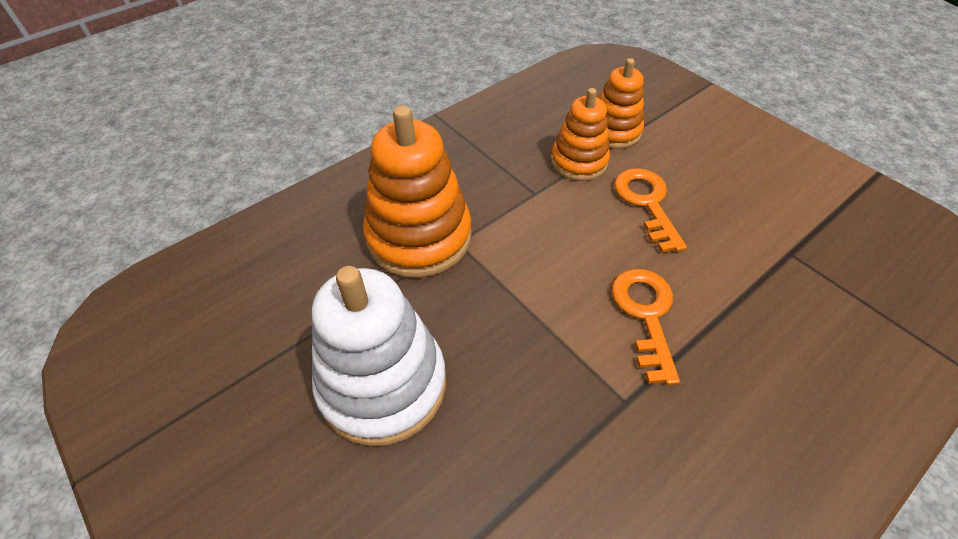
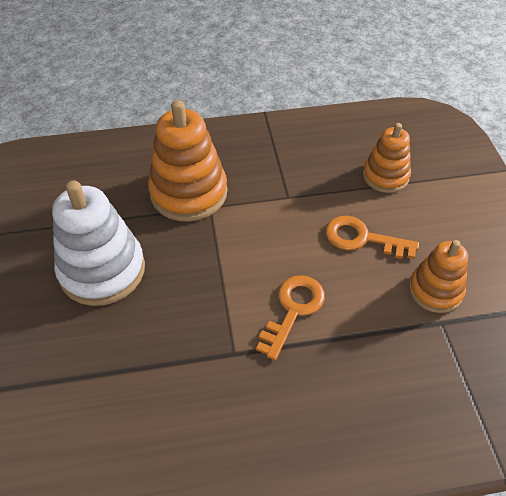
camera: 30 degrees right, 0 degrees up
(579, 161) = (339, 188): orange stacking toy -> orange stacking toy (435, 290)
(647, 203) = (362, 238): orange key -> orange key turned 90 degrees counterclockwise

